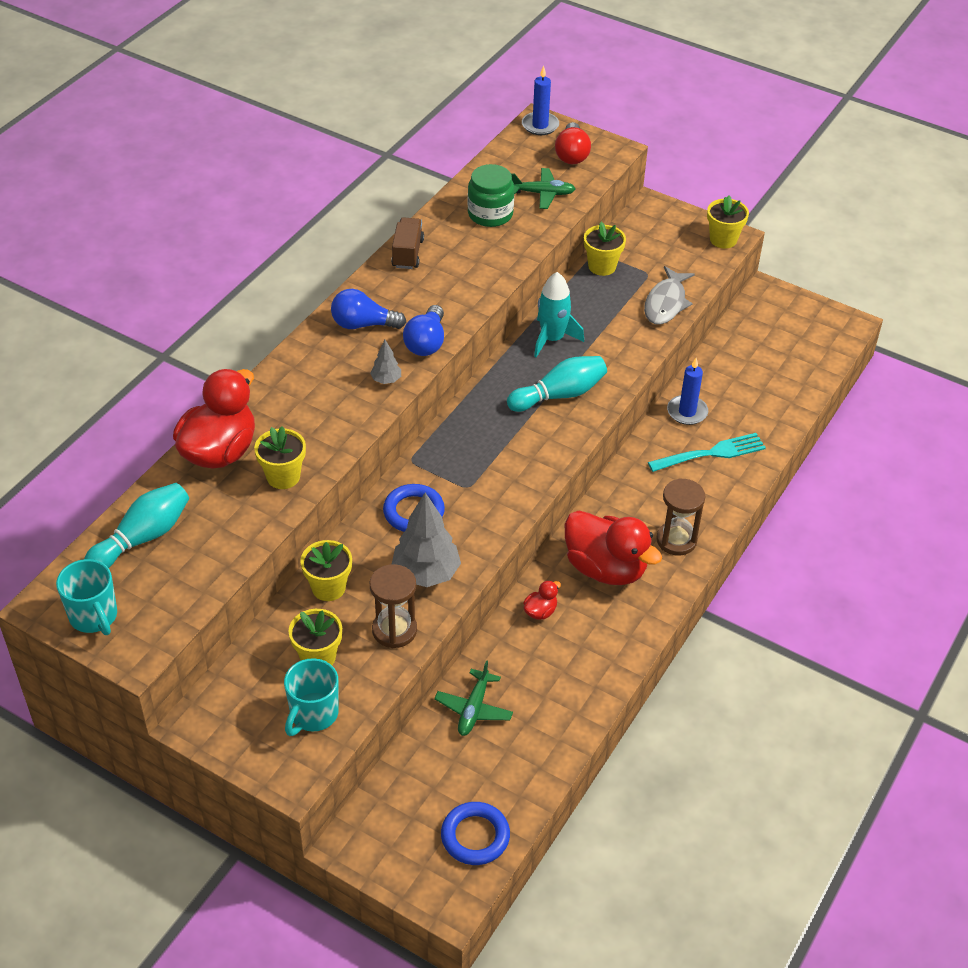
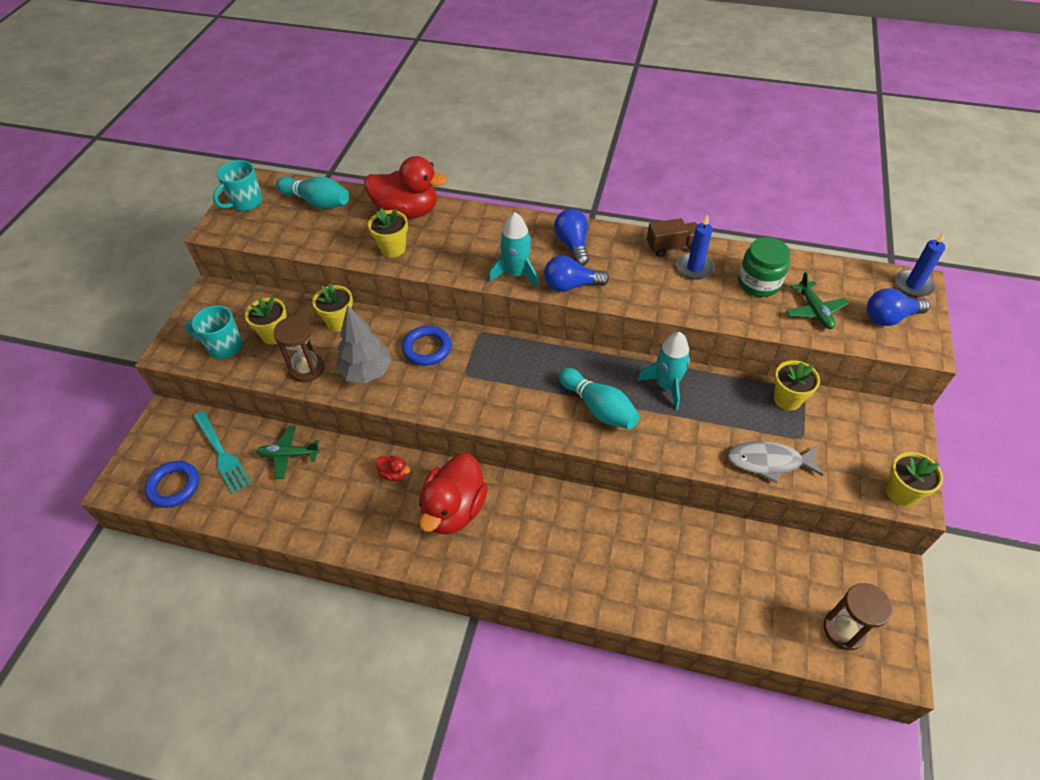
camera: 75 degrees right, 5 degrees up
(386, 380) = (516, 274): grey tree -> turquoise rocket
(571, 154) = (889, 317): red light bulb -> blue light bulb
(676, 540) = (505, 558): brown hourglass -> brown hourglass (844, 630)
(687, 412) = (672, 532): blue candle -> blue candle (694, 268)
(711, 453) = (627, 565): turquoise fork -> turquoise fork (222, 454)

